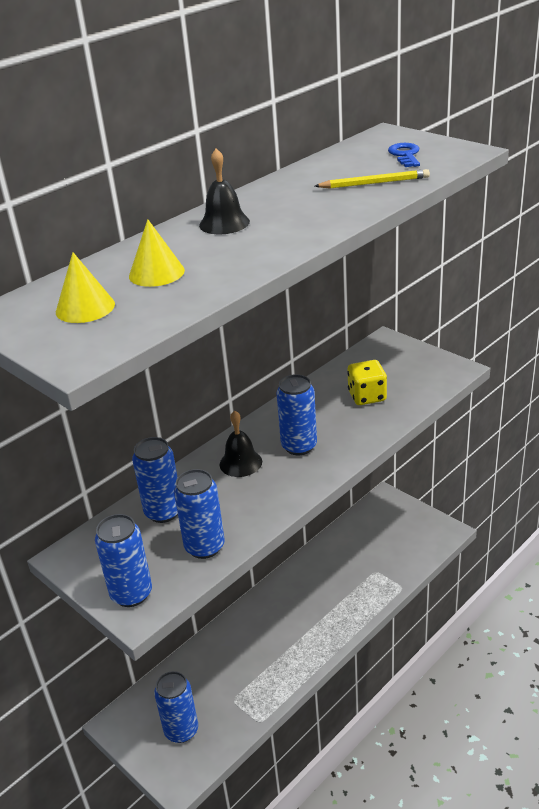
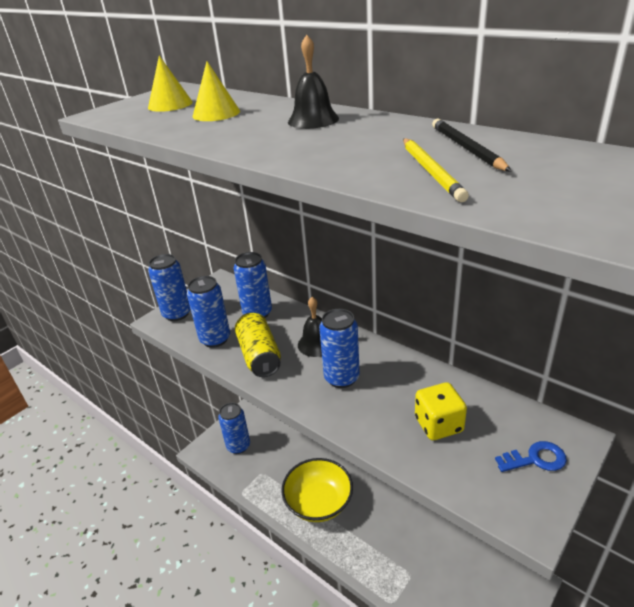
camera: 85 degrees right, 0 degrees up
(248, 505) = (259, 355): none -> yellow can
(286, 640) = (318, 502): none -> yellow bowl
(335, 172) = (466, 148): none -> black pencil
(405, 155) = (556, 183): blue key -> blue key (535, 459)

